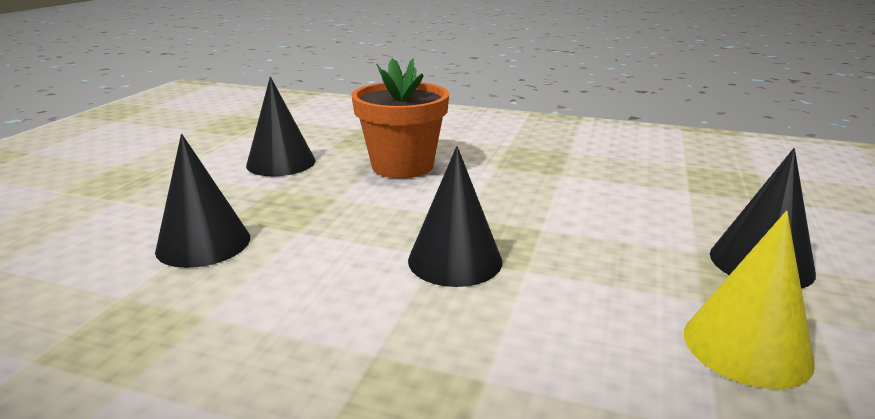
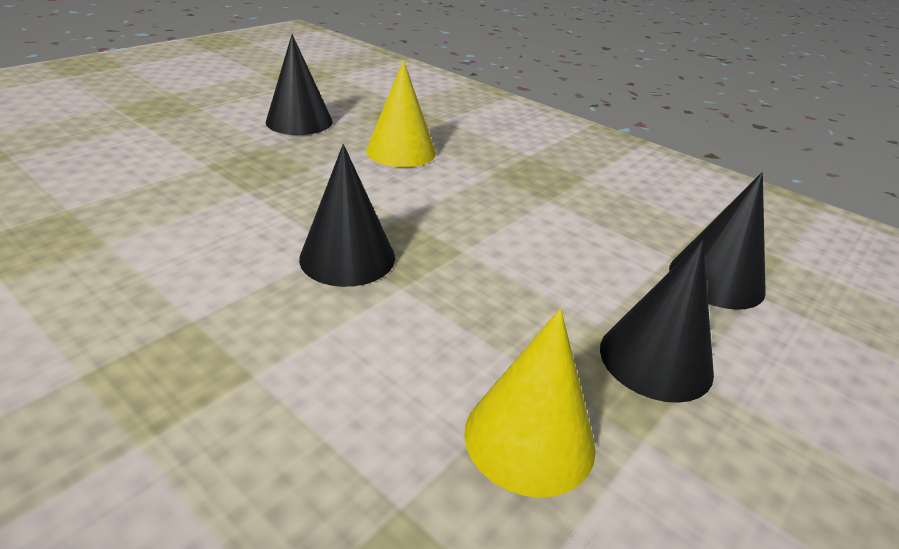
camera: 20 degrees right, 10 degrees up
(203, 243) = (165, 180): black cone -> black cone (716, 279)
(402, 166) = (401, 151): orange flower pot -> yellow cone

